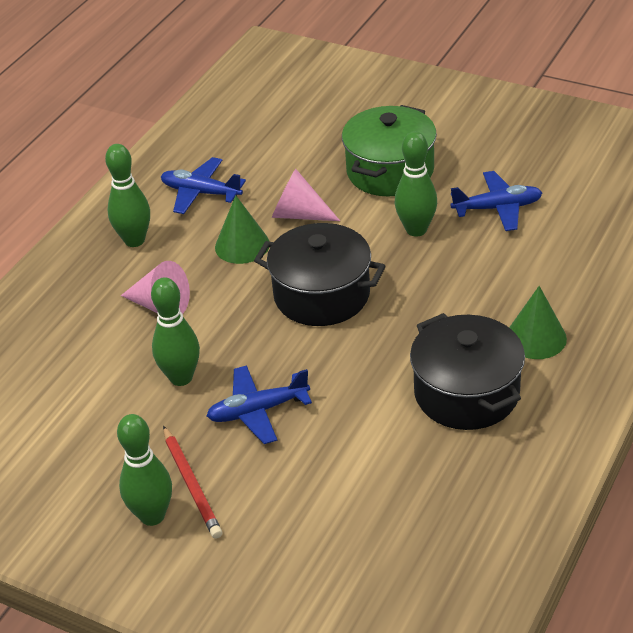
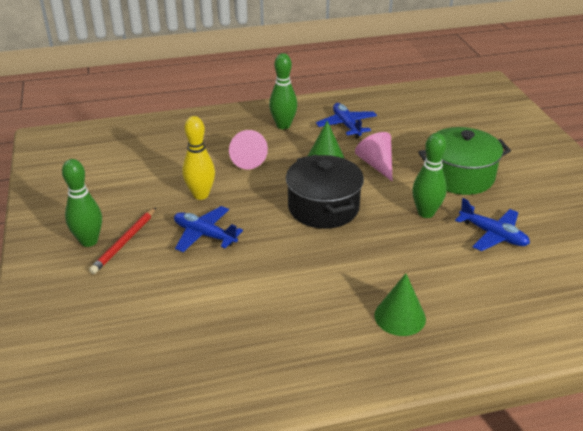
camera: 45 degrees right, 5 degrees down
(181, 377) = (200, 195): green bowling pin -> yellow bowling pin
(466, 393) = (312, 311): black pot -> none

